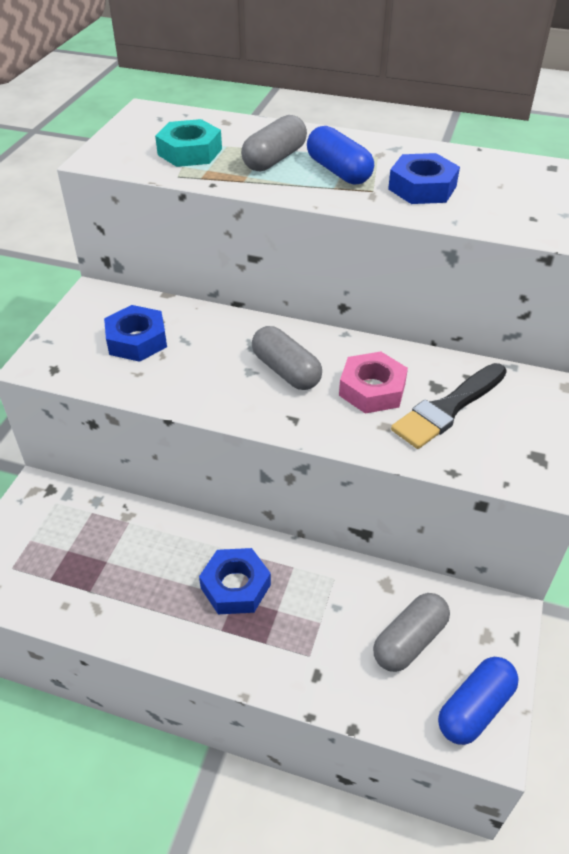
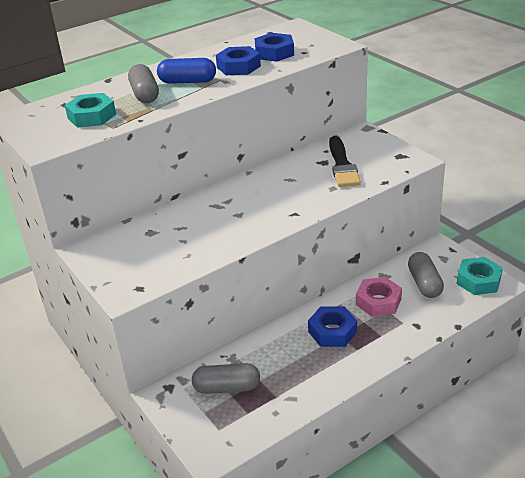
camera: 50 degrees left, 10 degrees down
(137, 340) = (156, 245): blue nut -> blue nut (274, 53)
(286, 371) = (254, 202): grey capsule -> grey capsule (227, 388)
(372, 389) = (302, 181): pink nut -> pink nut (378, 301)
(475, 708) = (478, 281): blue capsule -> turquoise nut

